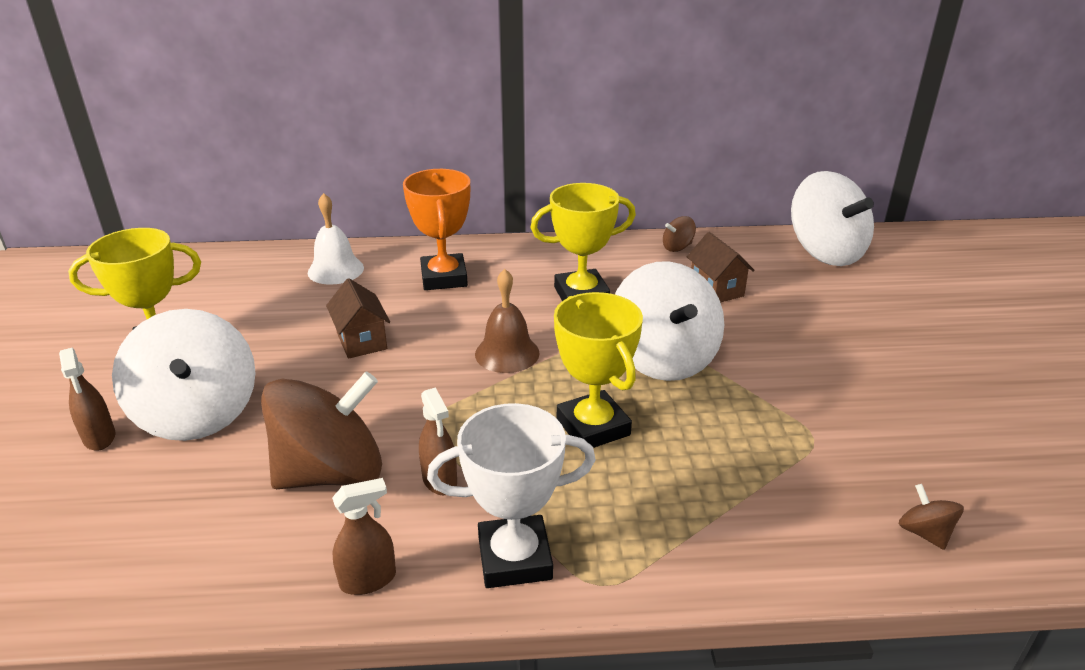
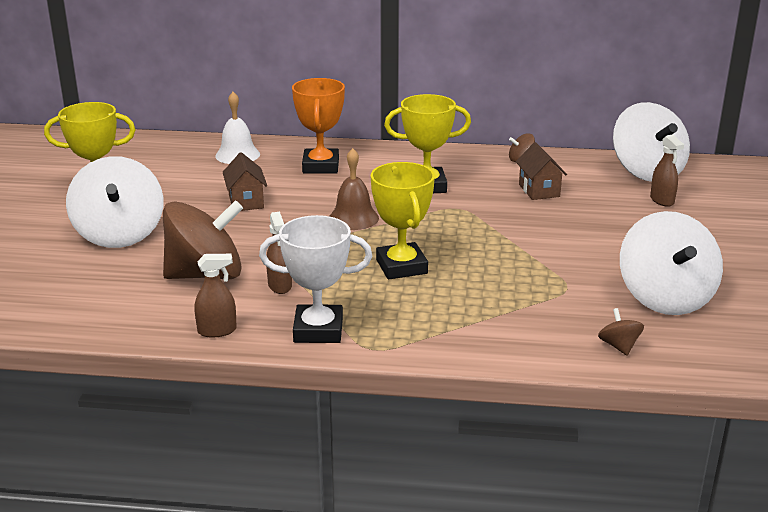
camera: 10 degrees right, 5 degrees down
(99, 437) = (51, 241): brown spray bottle -> brown spray bottle (662, 200)
(663, 359) = (474, 231): white spinning top -> white spinning top (665, 298)

